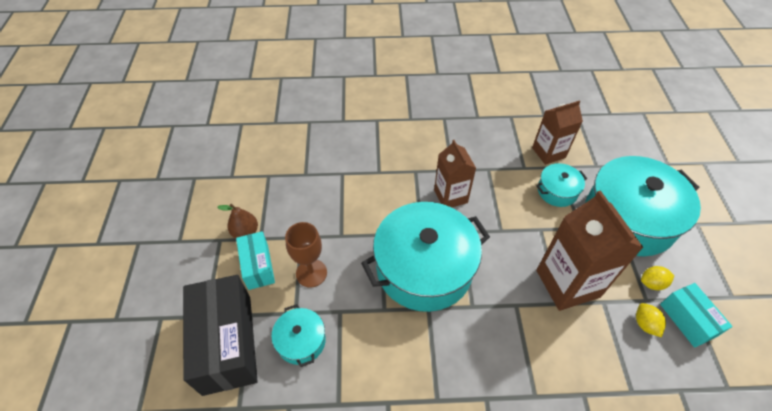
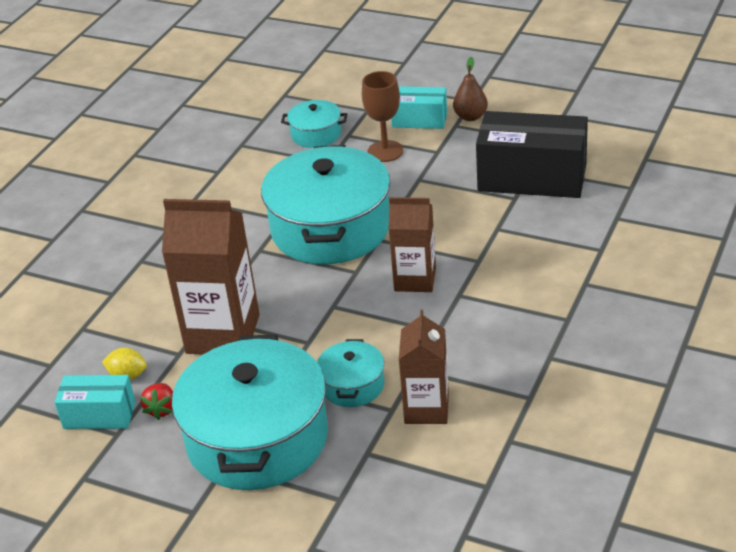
camera: 120 degrees right, 15 degrees down
(227, 343) = (348, 94): black box -> black box (532, 178)
(652, 283) = (162, 409): yellow lemon -> red strawberry

